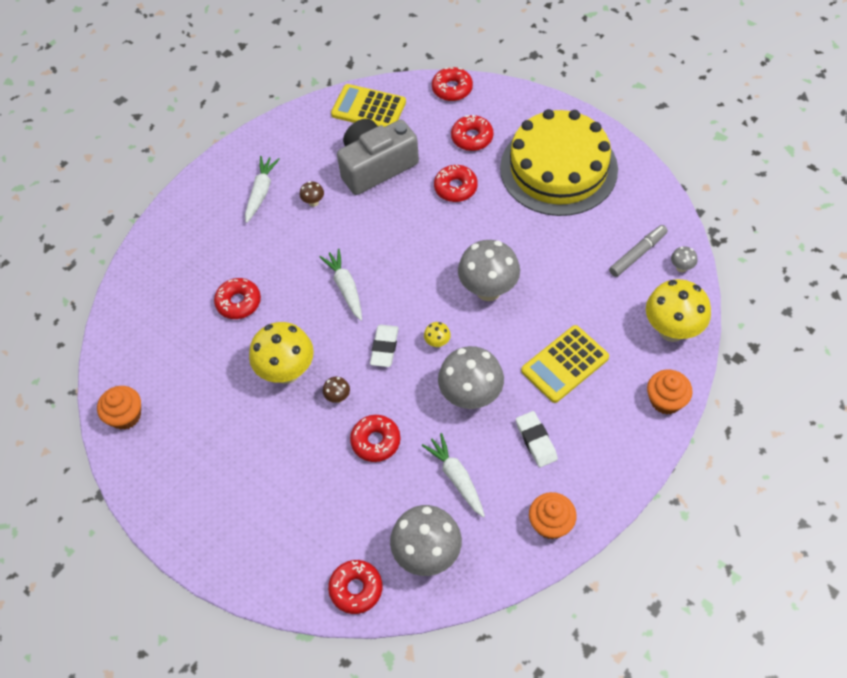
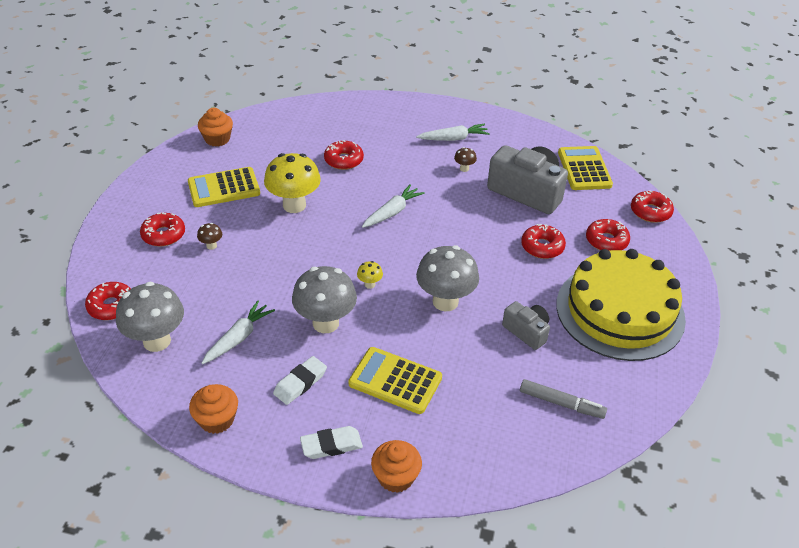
camera: 60 degrees right, 15 degrees down
(220, 432) = (224, 188): none -> yellow calculator
(338, 397) = (284, 240): brown mushroom -> brown mushroom (211, 246)
(376, 441) = (253, 276): red donut -> red donut (163, 235)
(384, 348) = (346, 253): white eraser -> white eraser (331, 445)
(551, 244) = (527, 331): none -> grey camera
(672, 330) = (485, 459): yellow mushroom -> none
(681, 267) = (569, 447): grey mushroom -> none

